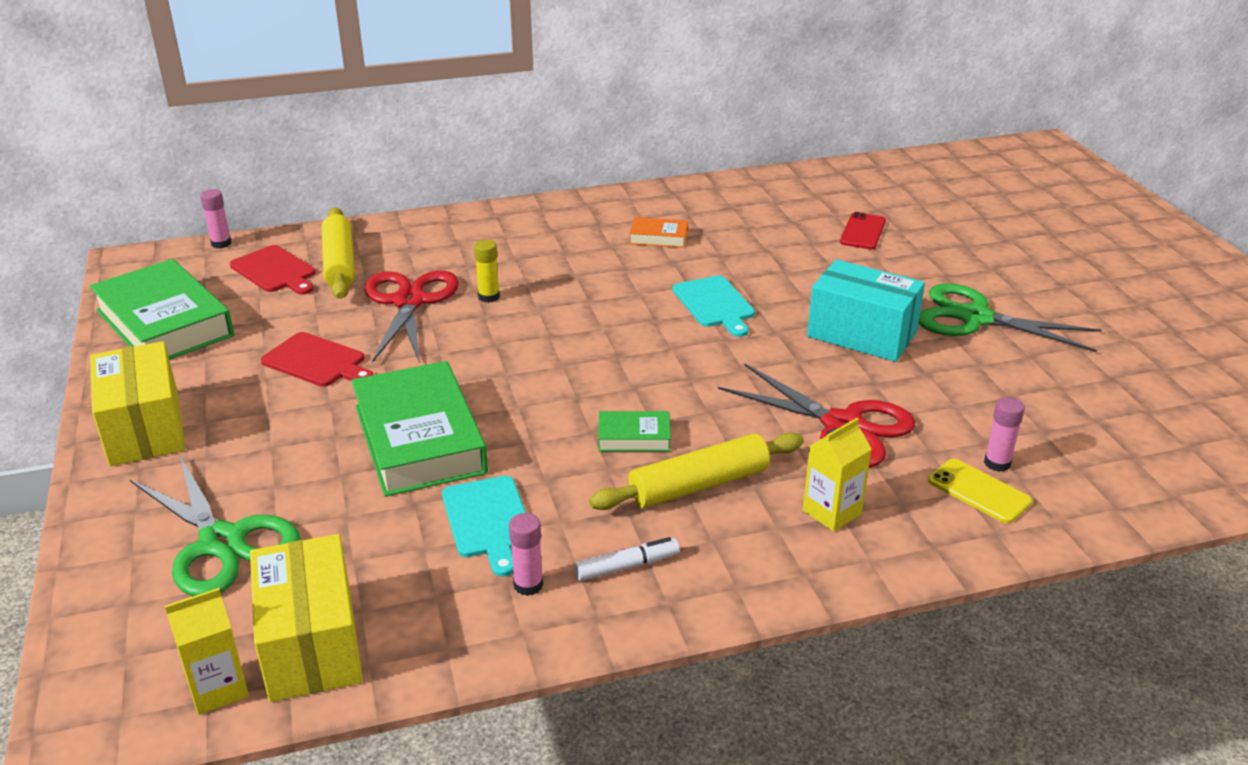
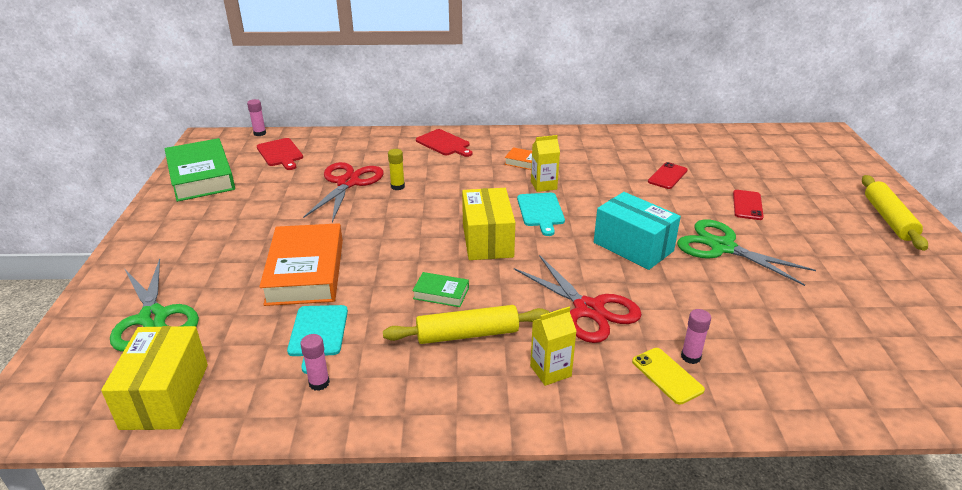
camera: 15 degrees right, 0 degrees up
(145, 428) = (153, 238): yellow box -> yellow box (487, 240)
(218, 689) = (95, 414): yellow carton -> yellow carton (543, 185)
(317, 361) = (272, 212): red cutting board -> red cutting board (444, 143)
(340, 263) = (320, 154): yellow rolling pin -> yellow rolling pin (888, 219)
(419, 439) = (305, 271): green book -> orange book
(627, 566) = (390, 383): white marker -> none
(983, 258) = (747, 205): none -> red phone

